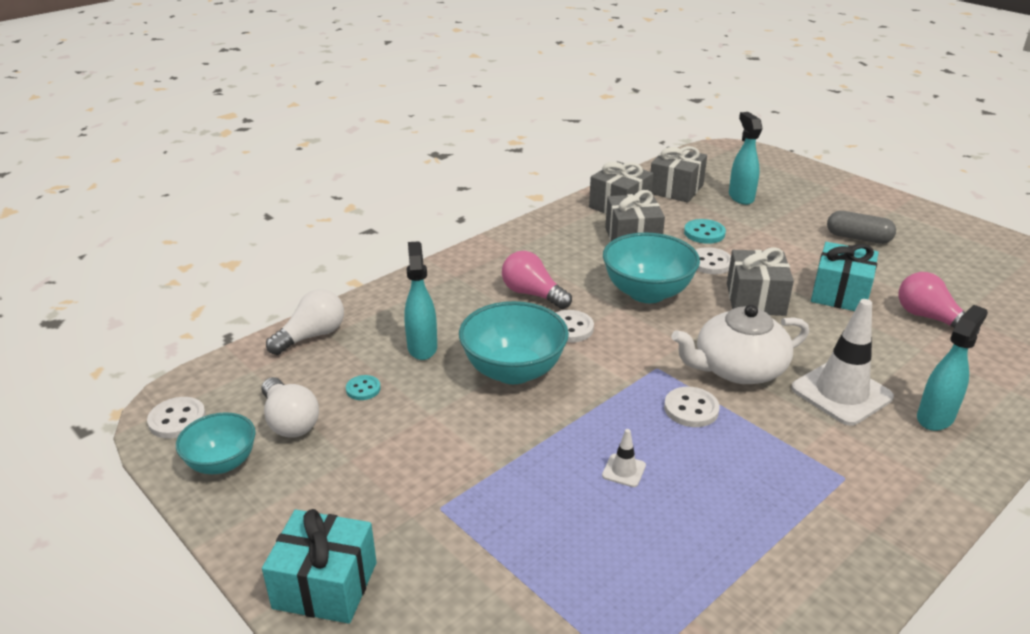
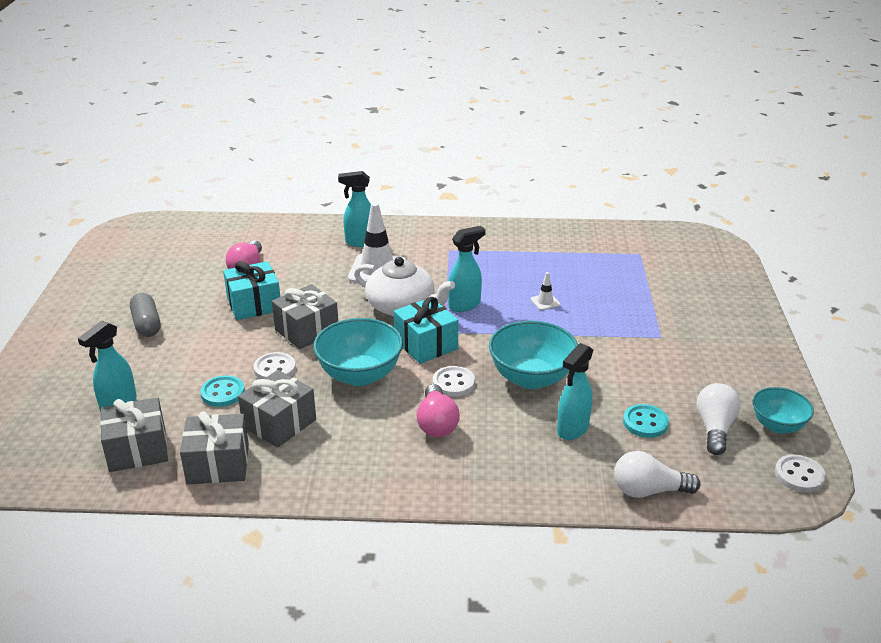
camera: 135 degrees left, 0 degrees up
(325, 585) = (749, 337): turquoise gift -> turquoise gift (426, 344)
(363, 389) = (645, 423): turquoise button -> turquoise button, size x1.53
(691, 409) = (465, 305): white button -> turquoise spray bottle

